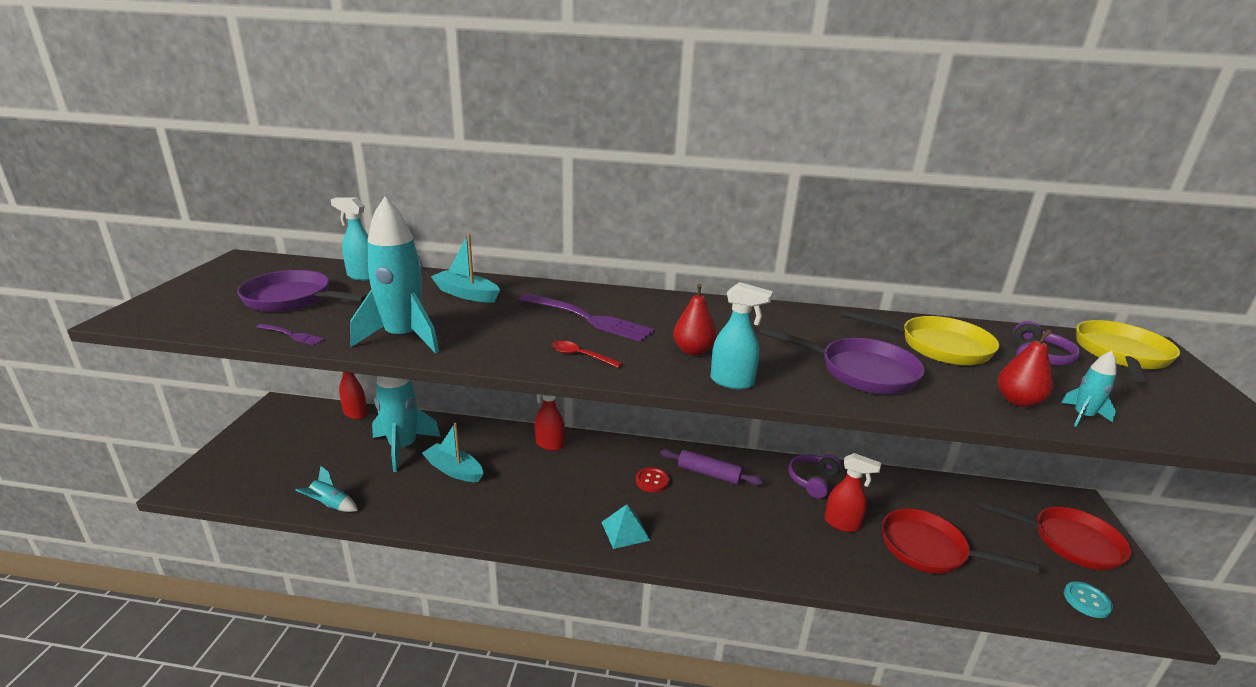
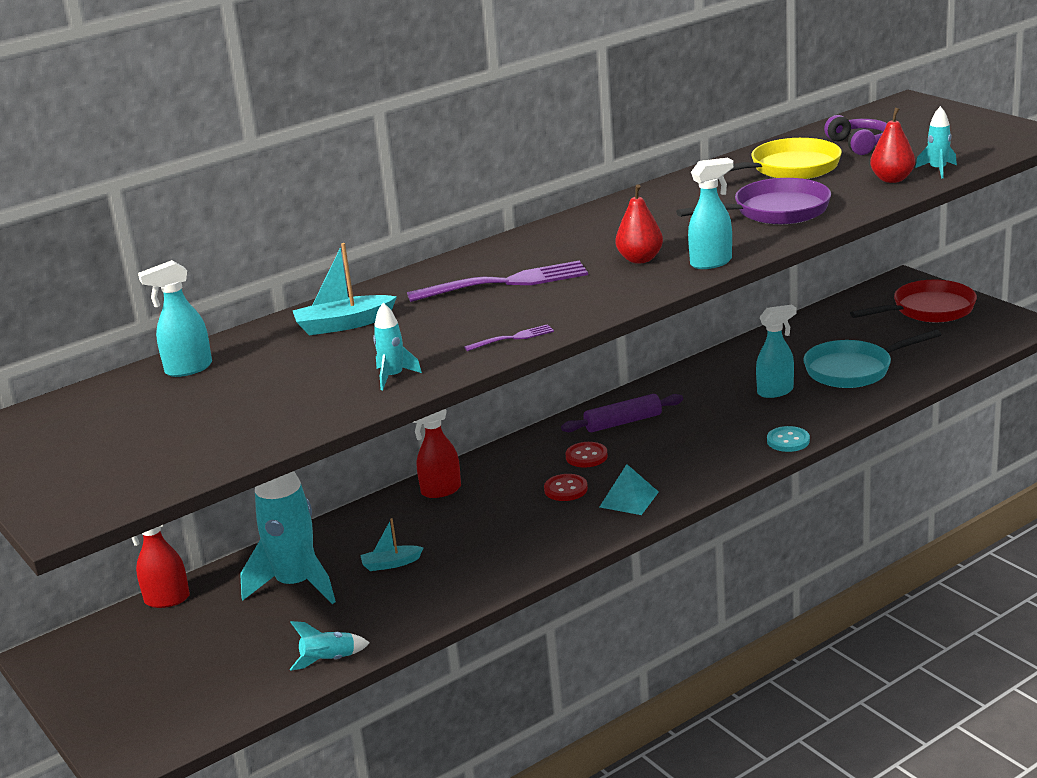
camera: 40 degrees left, 0 degrees up
(291, 335) = (286, 431): purple fork -> purple fork (512, 338)
(293, 299) = (185, 418): purple pan -> none
(403, 338) = (393, 377): turquoise rocket -> turquoise rocket, size x0.46
(454, 470) = (391, 564): turquoise boat -> turquoise boat, size x0.63
(580, 356) = (570, 307): red spoon -> none
(605, 494) = (566, 489): none -> red button
(813, 480) = (710, 376): purple headphones -> none
(842, 524) = (776, 391): red spray bottle -> turquoise spray bottle
(929, 549) = (853, 370): red pan -> turquoise pan
(1086, 601) = (978, 339): turquoise button -> turquoise button (788, 441)
(1121, 355) = (901, 117): yellow pan -> none

